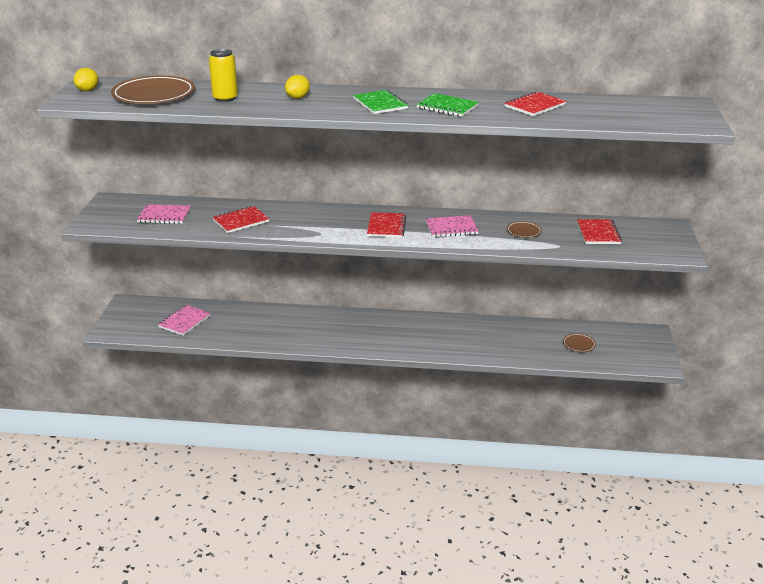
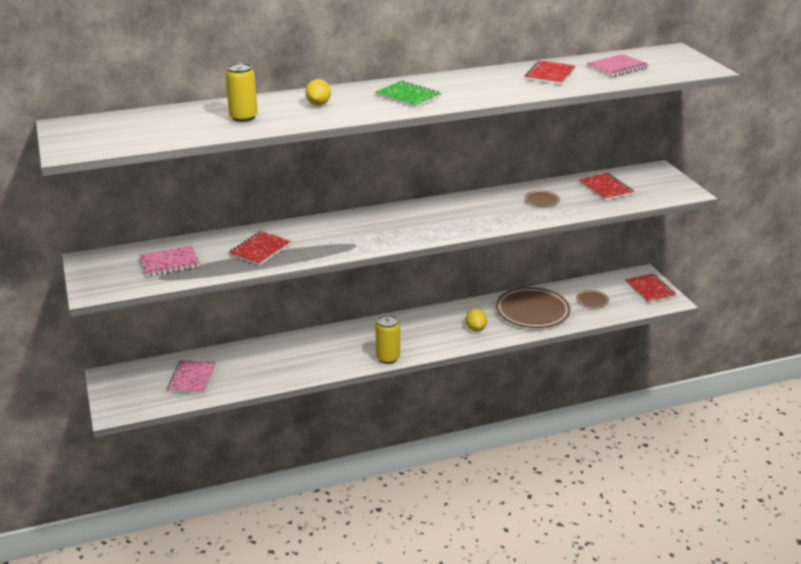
camera: 25 degrees left, 0 degrees up
(88, 90) = (74, 134): yellow lemon -> yellow lemon (475, 328)
(154, 95) = (159, 127): brown plate -> brown plate (532, 311)
(350, 346) = (388, 358): none -> yellow can
(386, 226) = (412, 223): red notebook -> red notebook (650, 289)
(447, 107) = (474, 89): green notebook -> none
(451, 228) = (474, 211): pink notebook -> pink notebook (617, 67)

